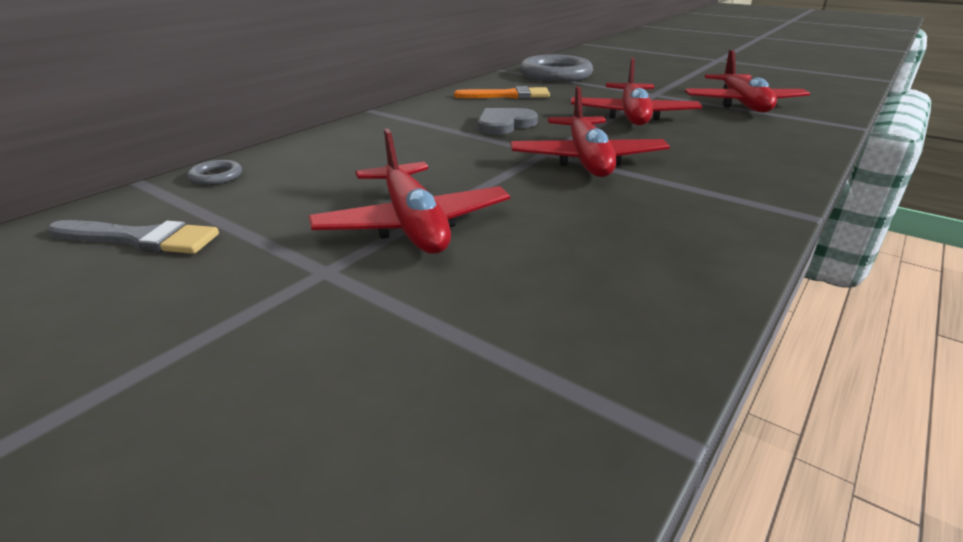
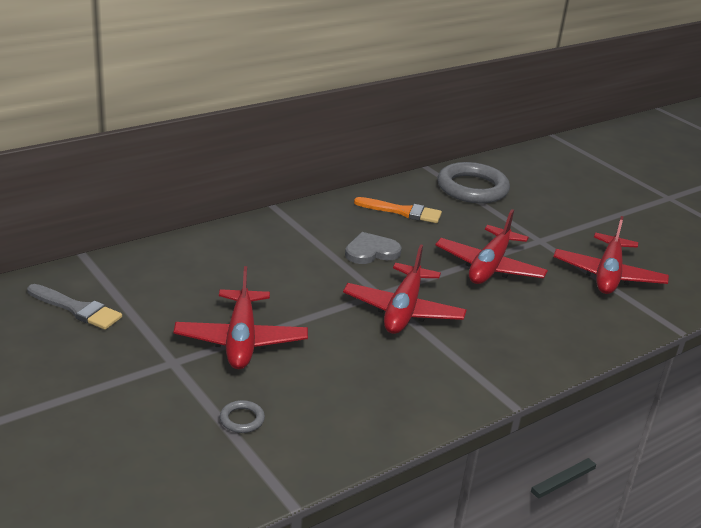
camera: 15 degrees right, 0 degrees up
(216, 176) = (133, 261): grey ring -> grey ring (242, 419)

